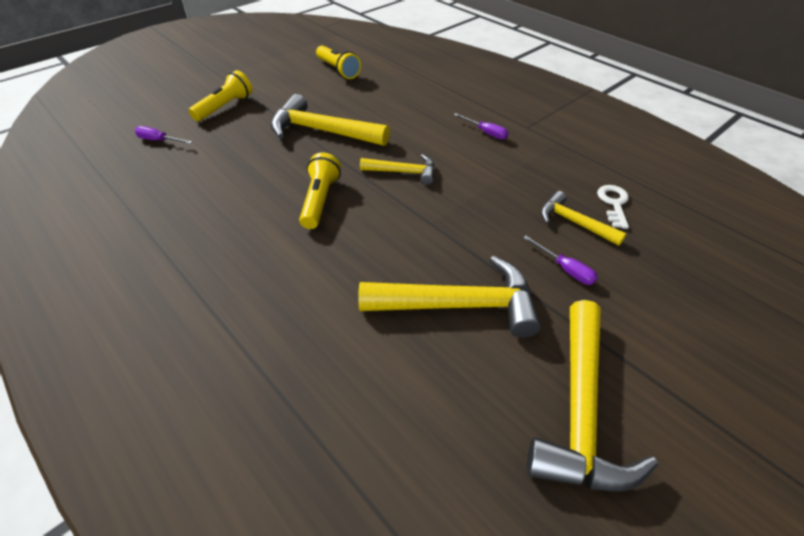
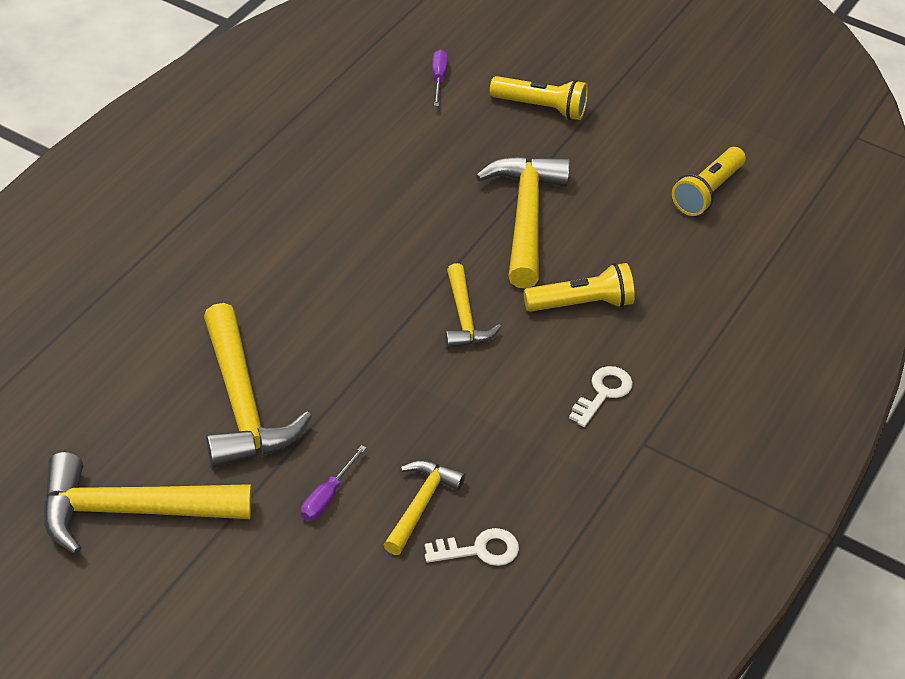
camera: 70 degrees right, 0 degrees up
(320, 200) = (376, 252): yellow flashlight -> yellow flashlight (581, 304)
(485, 132) = (603, 393): purple screwdriver -> white key

